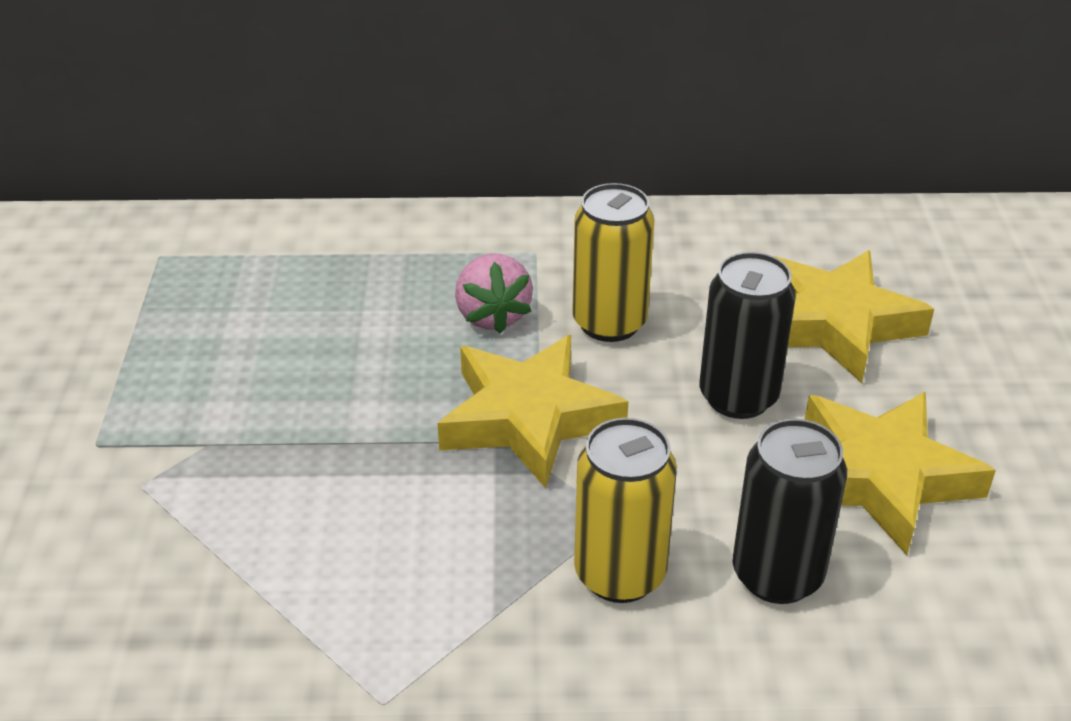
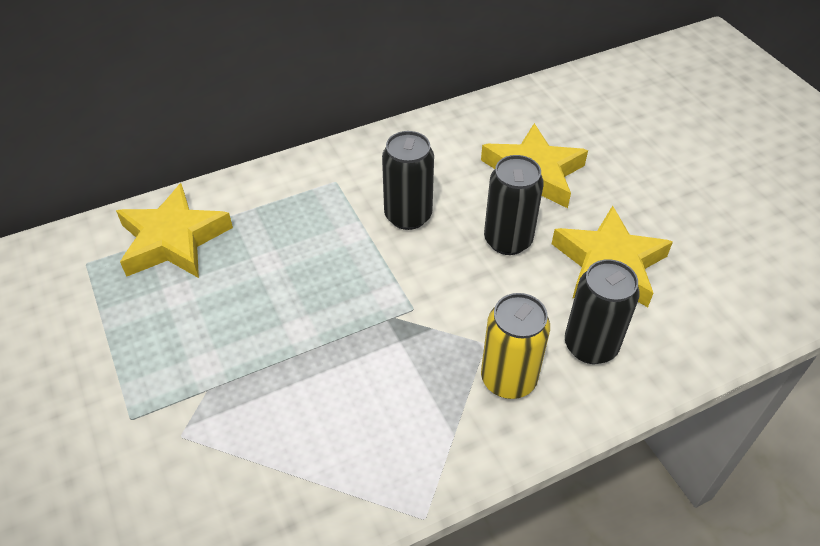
camera: 25 degrees left, 10 degrees up
(492, 315) = (335, 234): pink strawberry -> none
(528, 418) = (398, 297): yellow star -> yellow star (173, 240)
(609, 323) = (408, 216): yellow can -> black can

